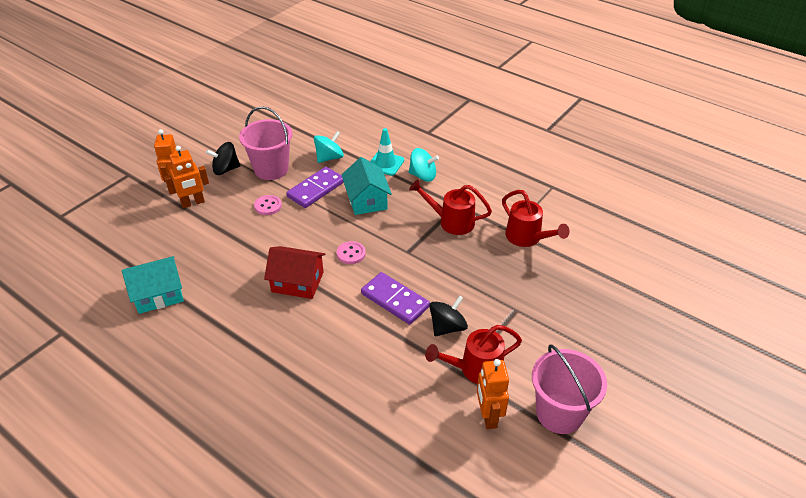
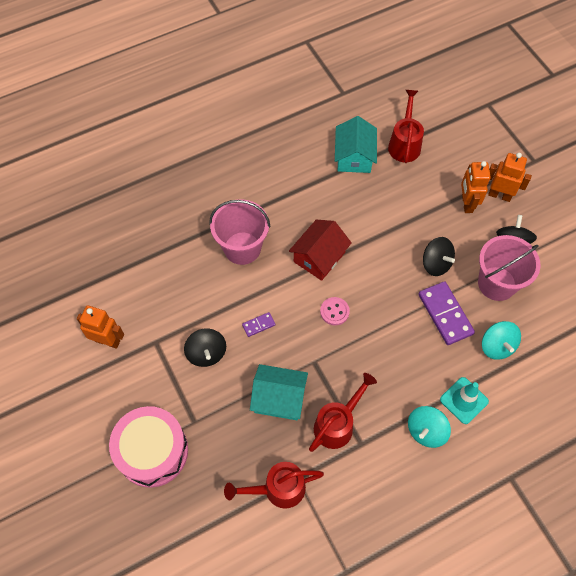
camera: 115 degrees right, 20 degrees up
(268, 206) = (436, 263): pink button -> black spinning top
(366, 200) = (408, 356): turquoise house -> turquoise house (279, 398)
(395, 300) = (258, 325): purple domino -> purple domino, size x0.49
(475, 369) = (153, 353): red watering can -> red watering can (404, 143)
(559, 413) = (78, 394): pink bucket -> pink bucket (242, 248)
(563, 327) = (152, 451): none -> pink drum

